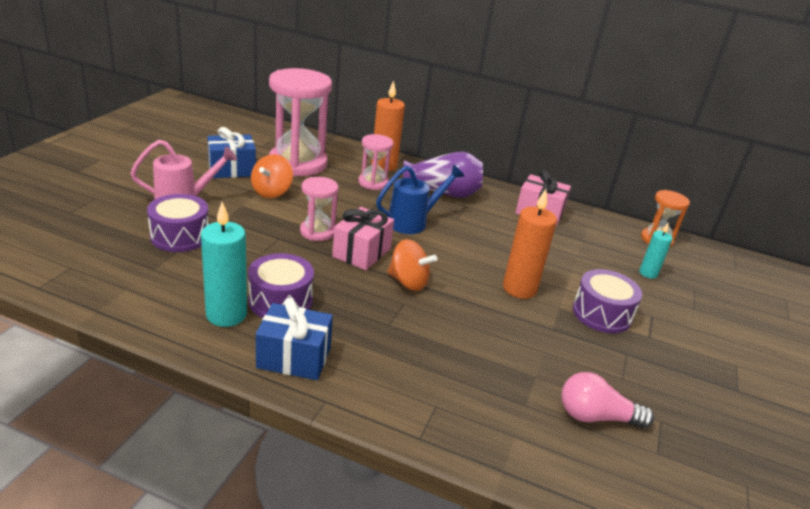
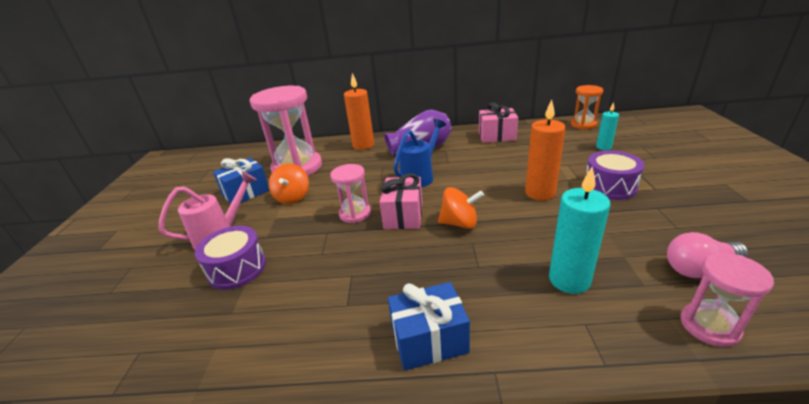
camera: 15 degrees left, 0 degrees up
(226, 315) = (334, 326): turquoise candle -> turquoise candle (569, 280)
(280, 301) = (372, 288): purple drum -> none
(373, 183) = (366, 160): pink hourglass -> pink hourglass (709, 326)

